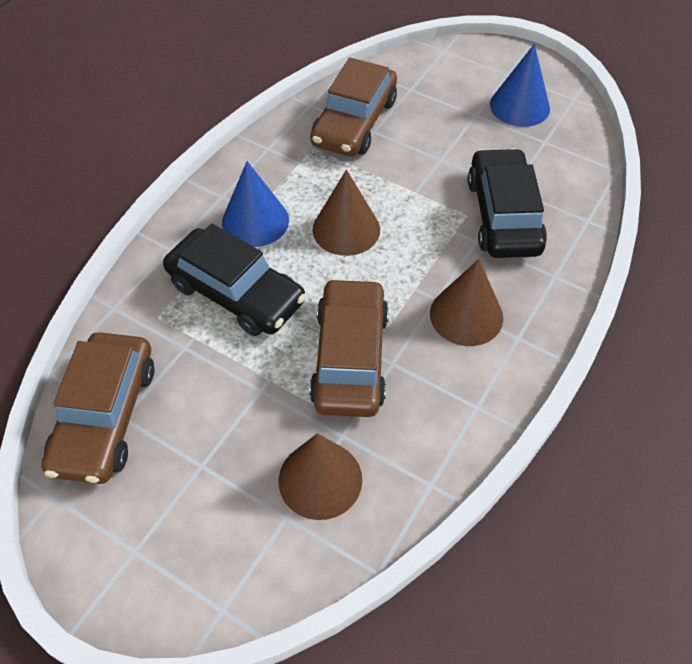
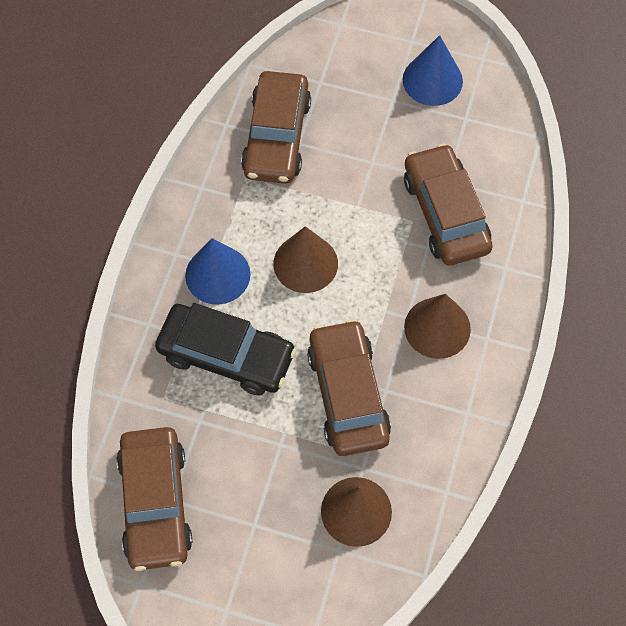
camera: 15 degrees left, 10 degrees up
(503, 215) = (445, 213): black car -> brown car

